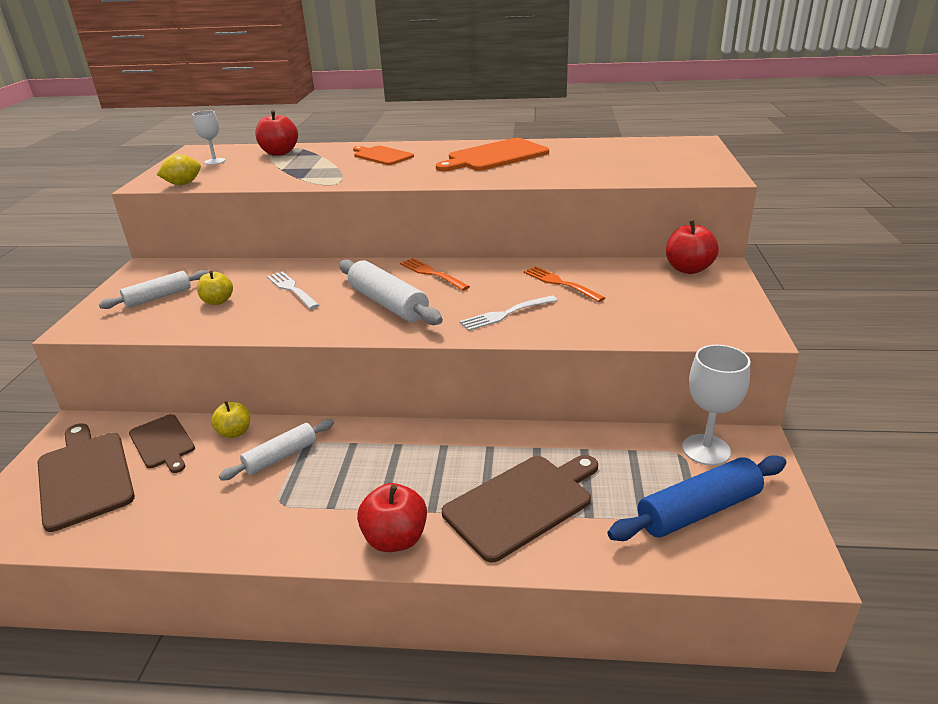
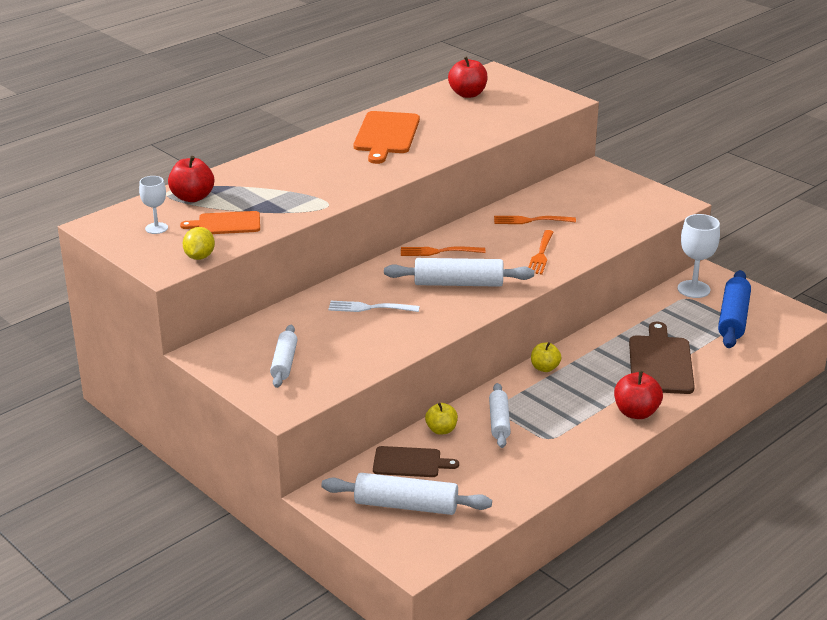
camera: 50 degrees left, 0 degrees up
(84, 476) = (406, 505): brown cutting board -> white rolling pin
(218, 301) = (339, 341): yellow apple -> yellow apple (545, 368)
(381, 155) = (294, 167): orange cutting board -> orange cutting board (226, 224)
(505, 314) = (541, 254): white fork -> orange fork
(688, 269) = (581, 177): red apple -> red apple (467, 94)

